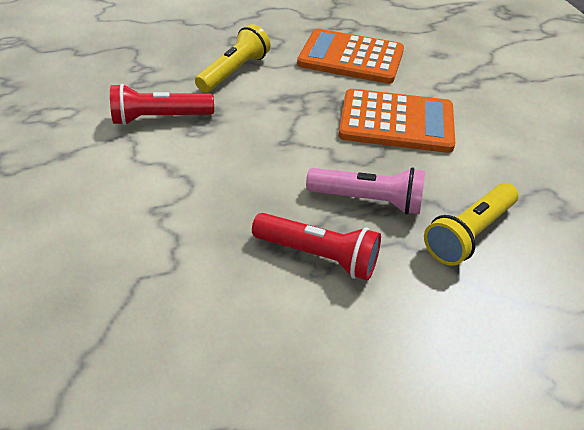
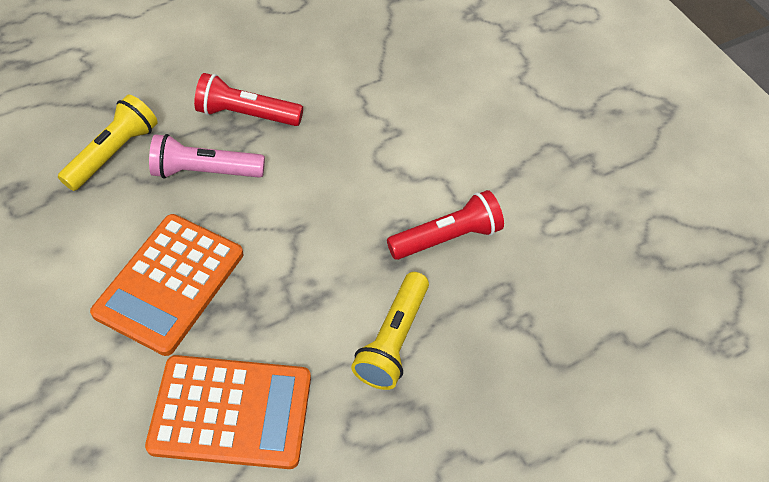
camera: 165 degrees right, 10 degrees up
(396, 122) = (170, 283): orange calculator -> orange calculator turned 60 degrees counterclockwise

